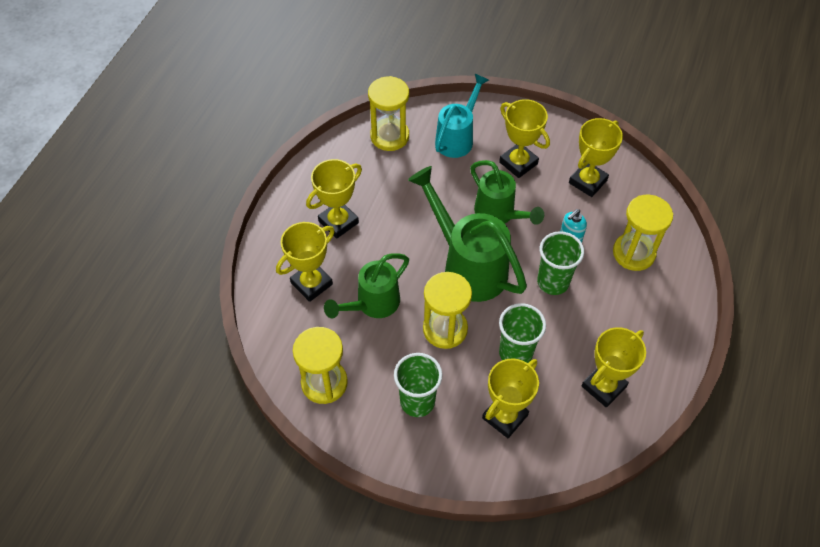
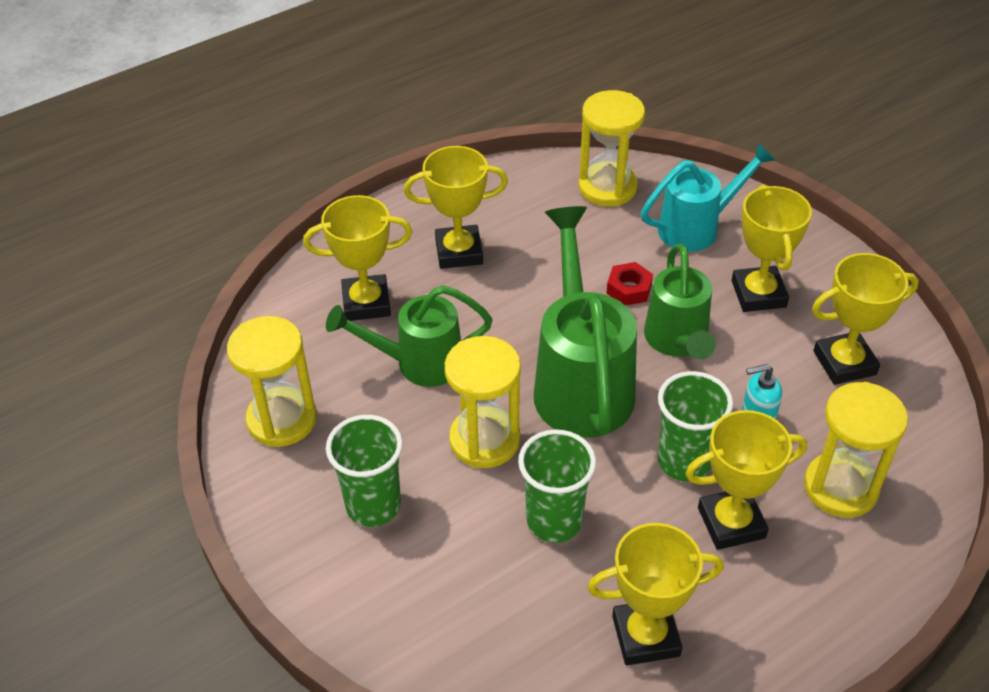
camera: 35 degrees right, 10 degrees down
(450, 196) = (629, 289): none -> red nut
(505, 416) = (470, 591): yellow trophy -> yellow trophy (731, 523)

